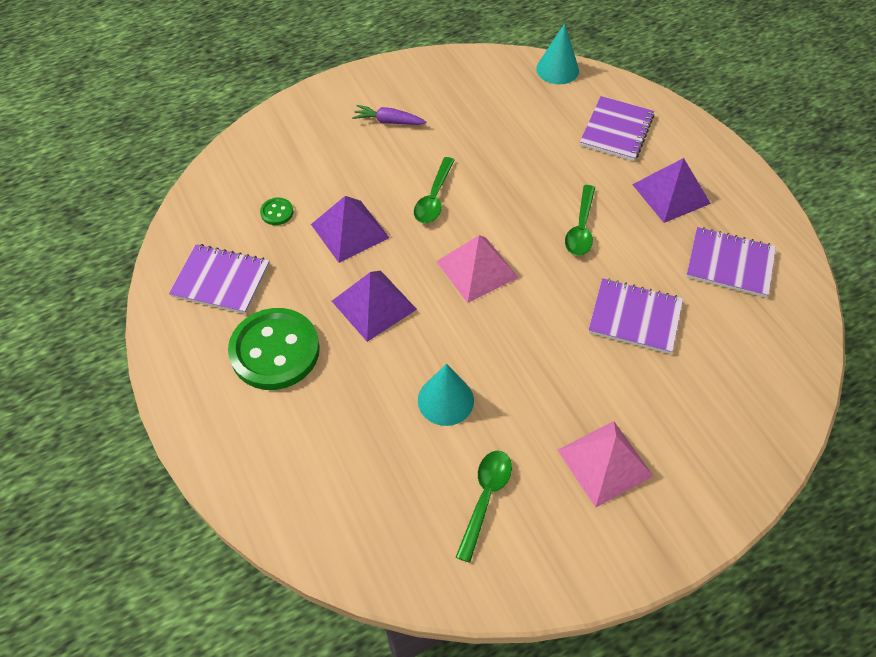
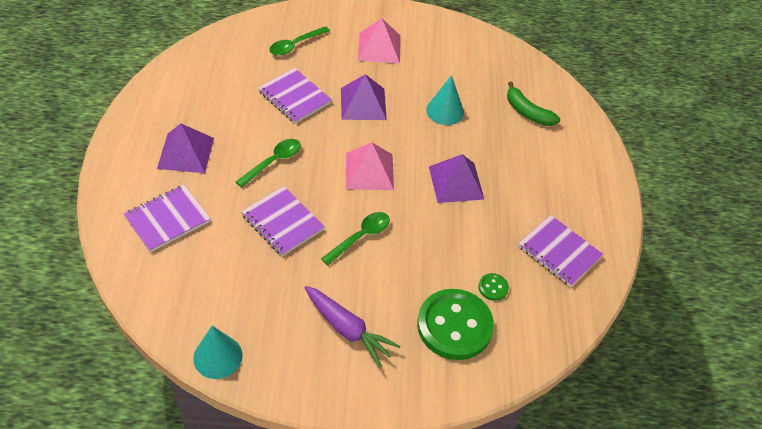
camera: 155 degrees left, 5 degrees down
(275, 351) = (538, 186): green button -> green button (454, 326)
(335, 462) = (527, 112): none -> green banana
(350, 231) = (443, 243): purple pyramid -> purple pyramid (363, 103)
(388, 121) = (347, 329): purple carrot -> purple carrot, size x1.51
(485, 498) = (454, 62): green spoon -> green spoon (295, 45)
(557, 69) = (151, 305): turquoise cone -> turquoise cone (218, 356)
(729, 264) = (202, 95): purple notebook -> purple notebook (282, 222)

